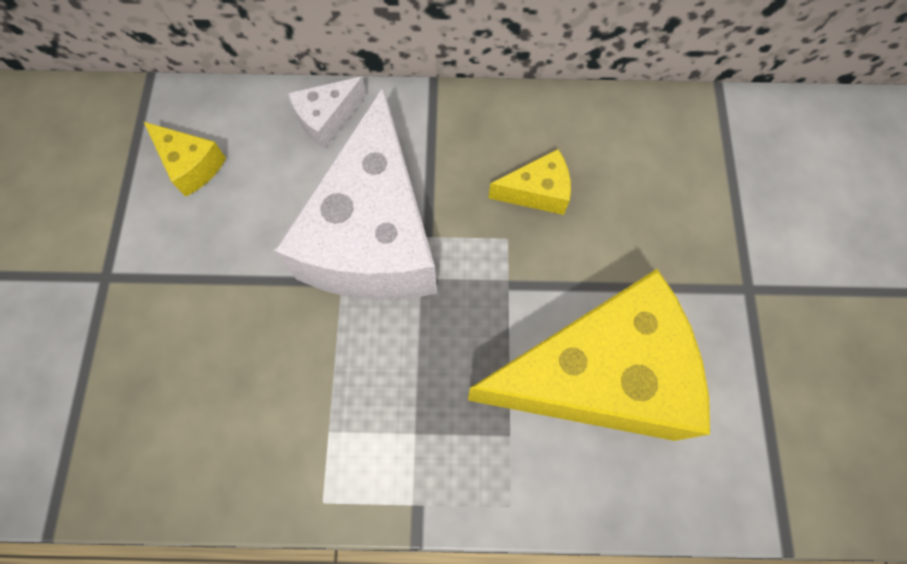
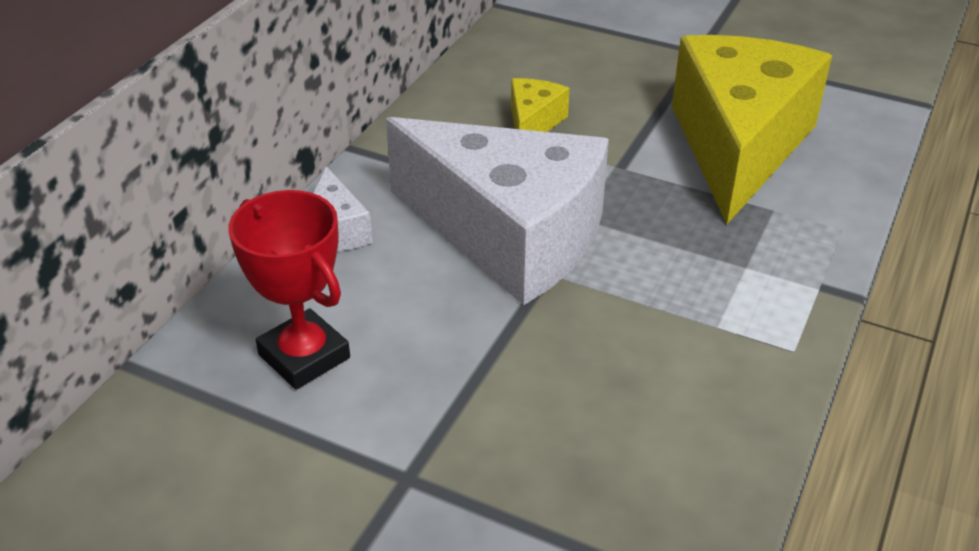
camera: 65 degrees left, 30 degrees down
(191, 165) = (304, 356): yellow cheese -> red trophy

